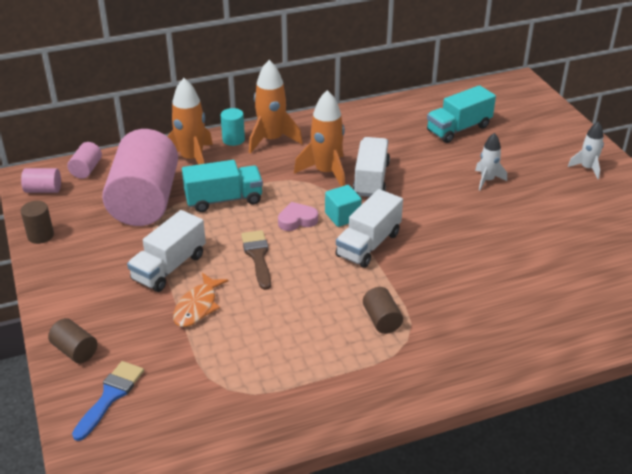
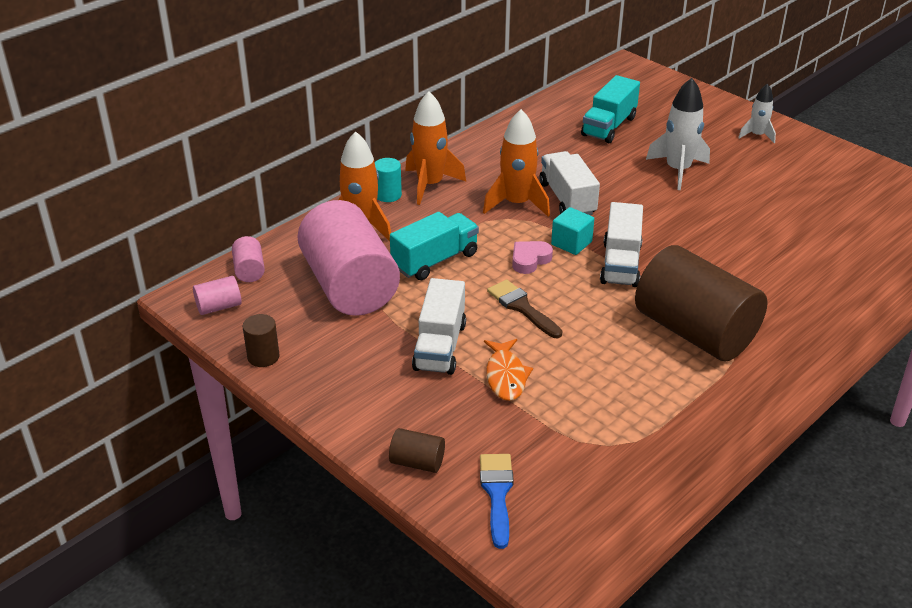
camera: 25 degrees left, 0 degrees up
(382, 320) = (695, 331): brown cylinder -> brown cylinder, size x2.47
(487, 180) = (678, 170): white rocket -> white rocket, size x1.69

